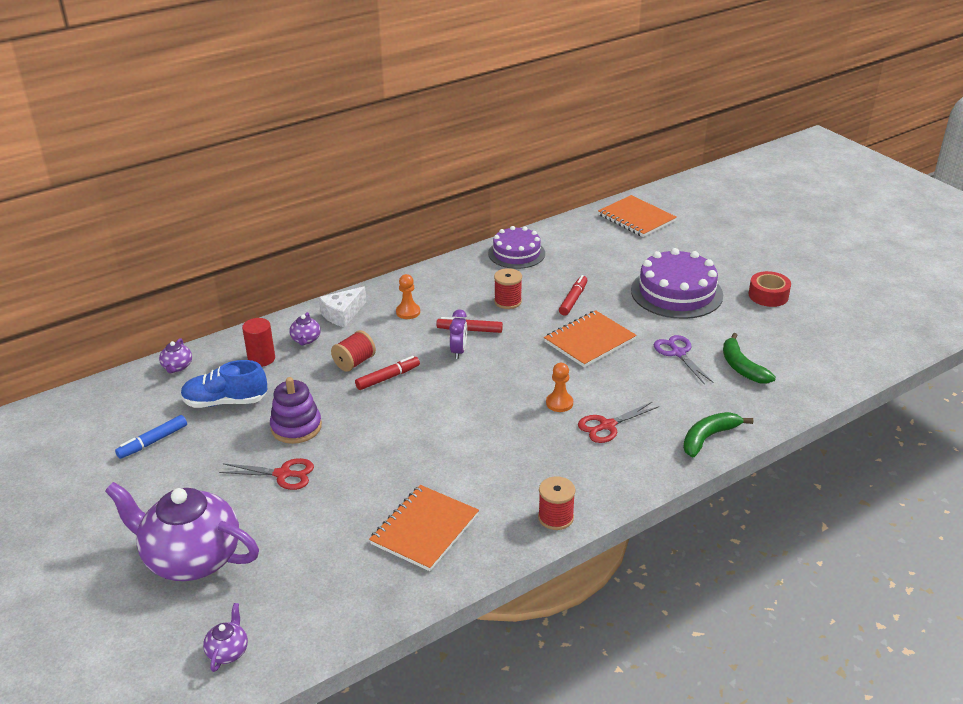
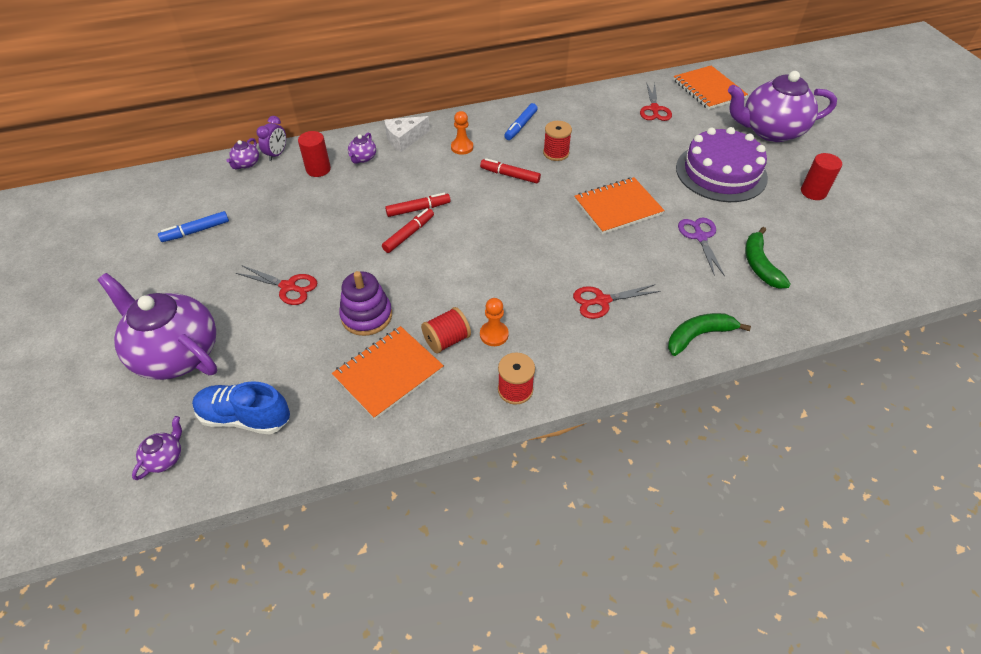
camera: 15 degrees right, 15 degrees up
(225, 402) = (271, 205): blue shoe -> blue shoe (245, 417)
(296, 427) = (319, 242): purple stacking toy -> purple stacking toy (366, 316)
(354, 362) = (395, 188): red spool -> red spool (446, 340)
(459, 351) = (492, 195): purple clock -> purple clock (277, 154)
(461, 282) = (520, 126): none -> blue marker
(516, 253) = (582, 106): purple cake -> none
(559, 403) = (564, 267): orange pawn -> orange pawn (494, 334)
(573, 299) = (618, 162): red marker -> red marker (409, 234)
(590, 245) = (654, 109): none -> red scissors
(709, 247) = (770, 131): none -> purple teapot
(768, 295) = (813, 192): red tape -> red cylinder

